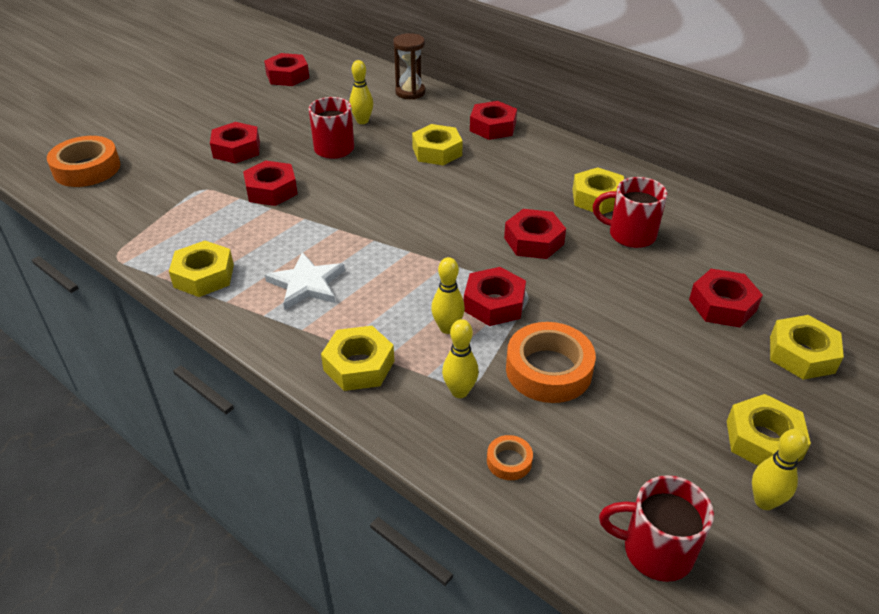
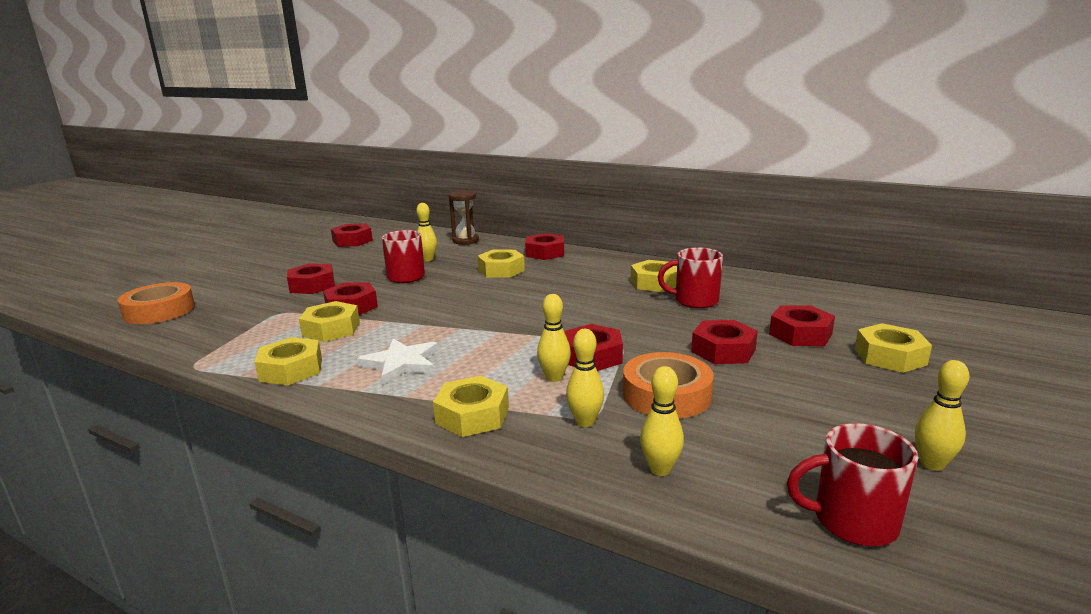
camera: 10 degrees left, 20 degrees down
(509, 461) = (660, 469): orange tape -> yellow bowling pin
(534, 241) = (611, 313): red nut -> red nut (723, 350)
(763, 440) = (898, 418): yellow nut -> yellow nut (331, 329)

